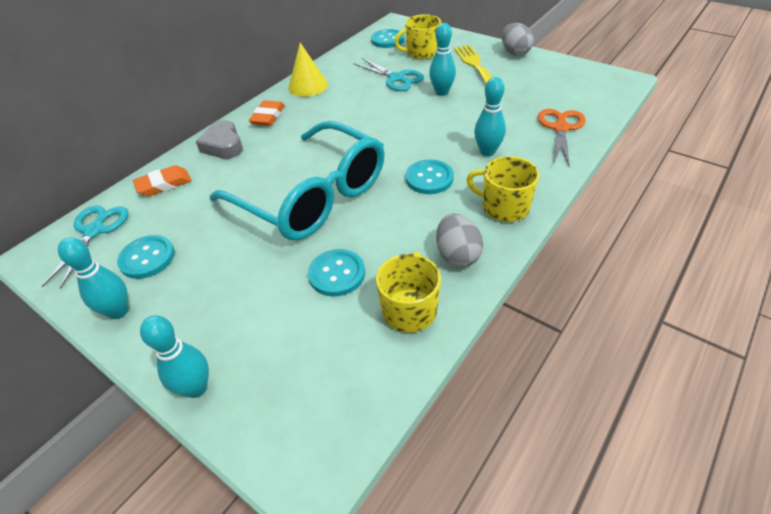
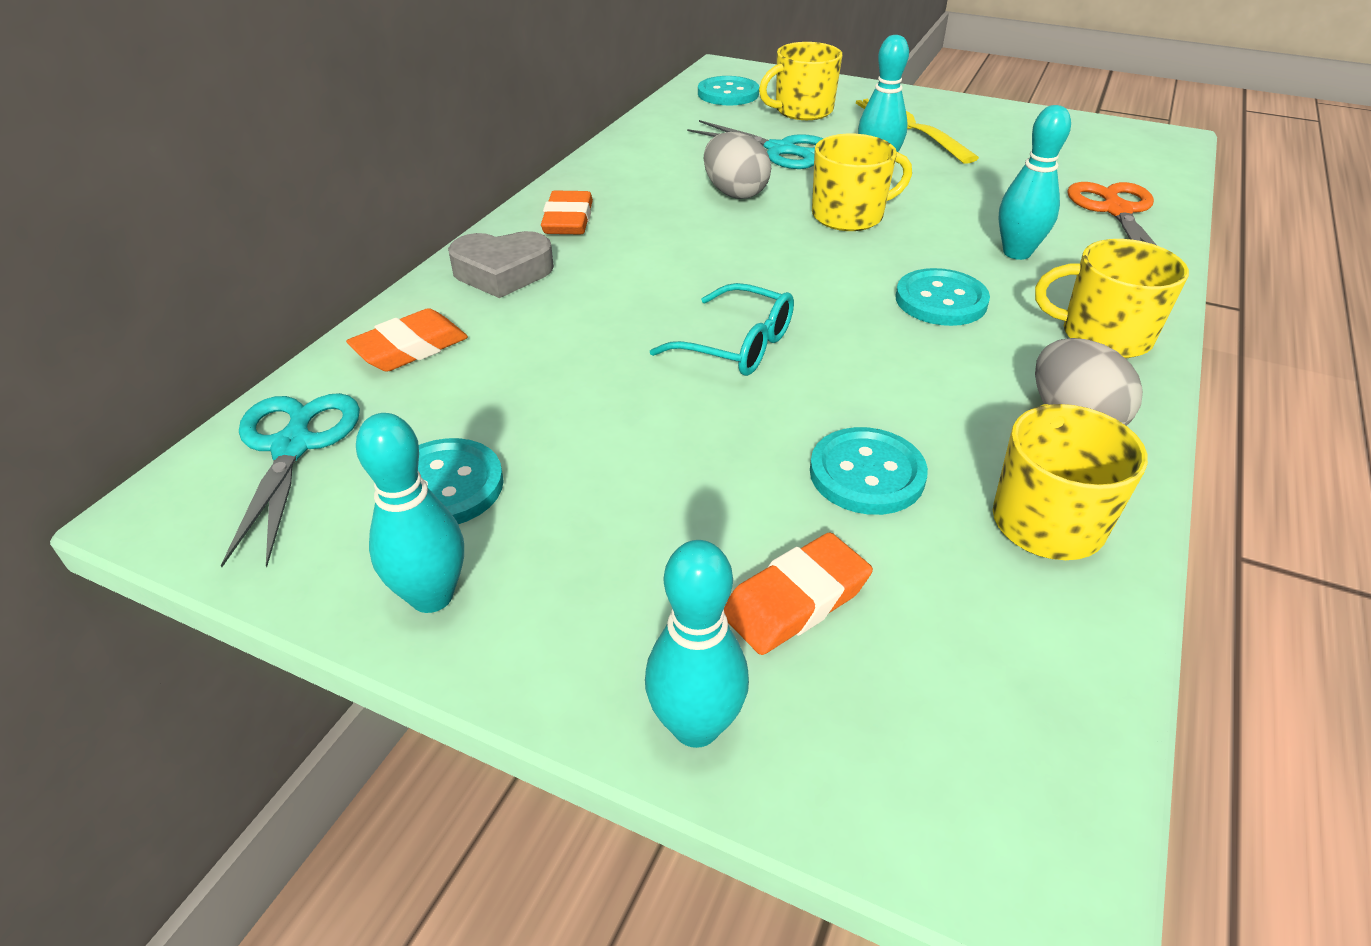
camera: 15 degrees left, 5 degrees down
(223, 145) = (502, 272): grey heart -> grey heart turned 60 degrees counterclockwise
(269, 335) = (795, 600): none -> orange eraser
(308, 86) = (619, 168): yellow cone -> none
(313, 196) = (737, 345): turquoise glasses -> turquoise glasses, size x0.43
(410, 122) = (849, 216): none -> yellow mug
(514, 53) = (964, 106): grey egg -> grey egg (735, 193)

